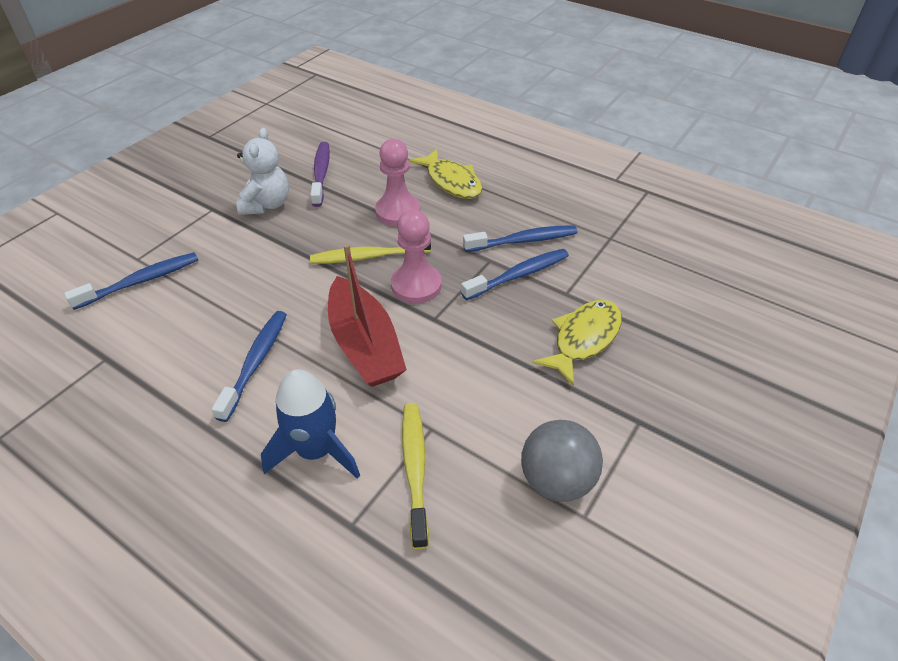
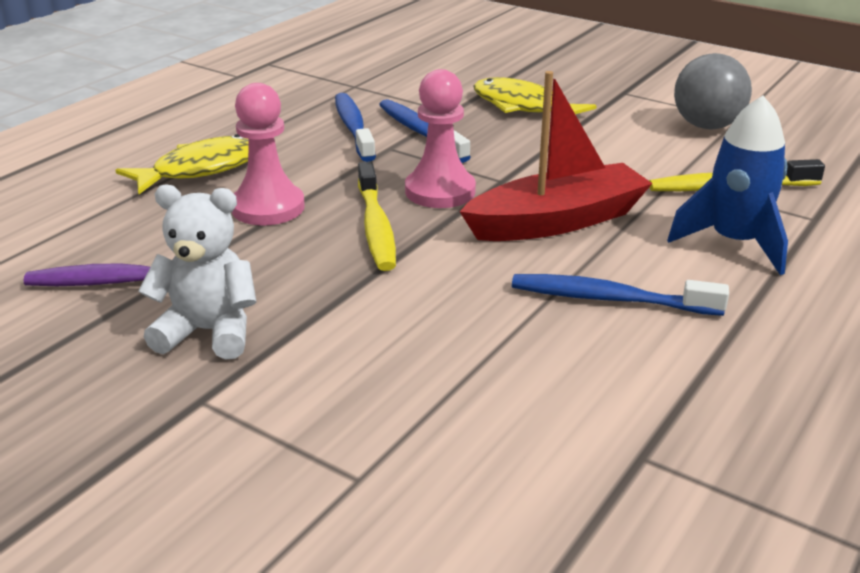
camera: 90 degrees left, 15 degrees down
(141, 281) = (432, 455): blue toothbrush -> none

